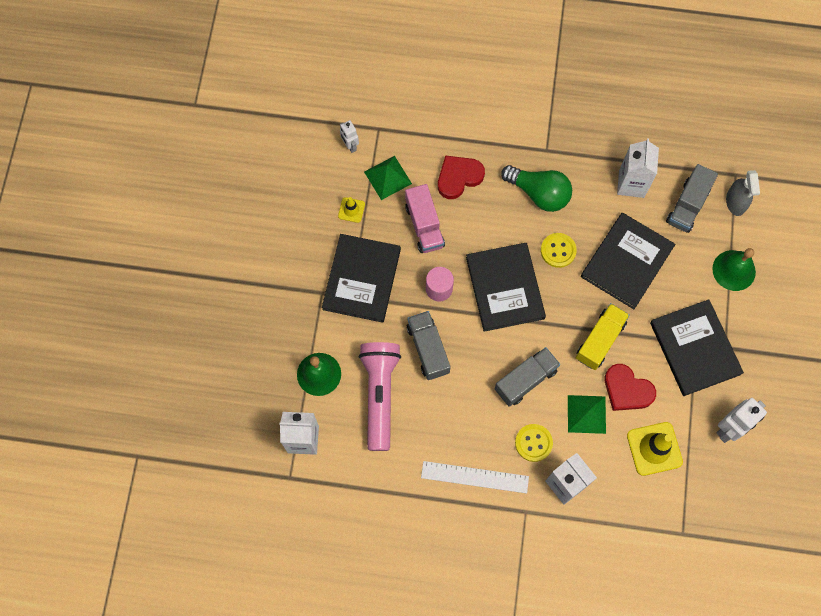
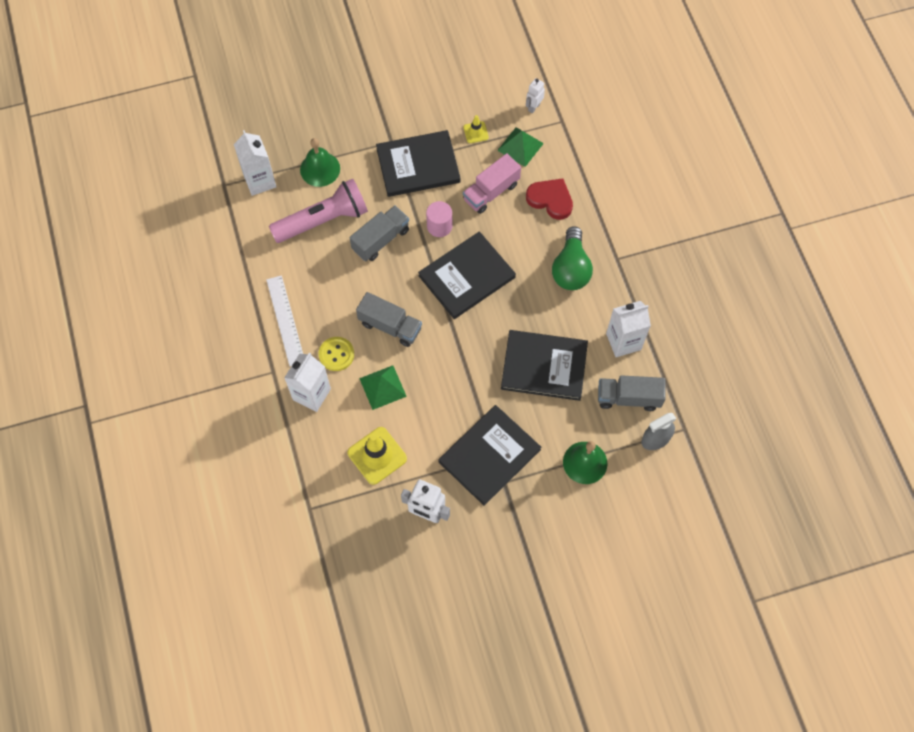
camera: 65 degrees right, 5 degrees down
(558, 250) = (524, 305): yellow button -> none
(600, 340) = (456, 372): yellow truck -> none
(627, 390) = (421, 412): red heart -> none

